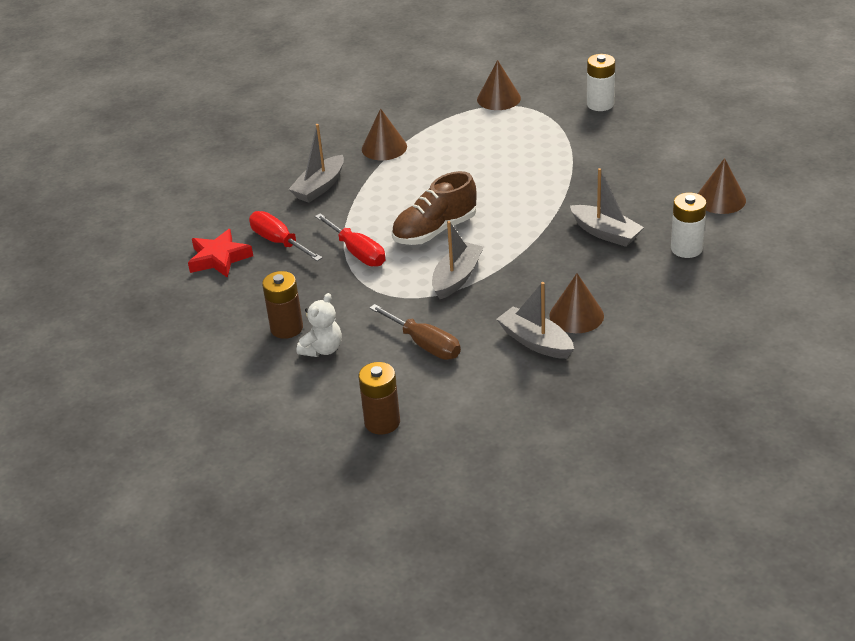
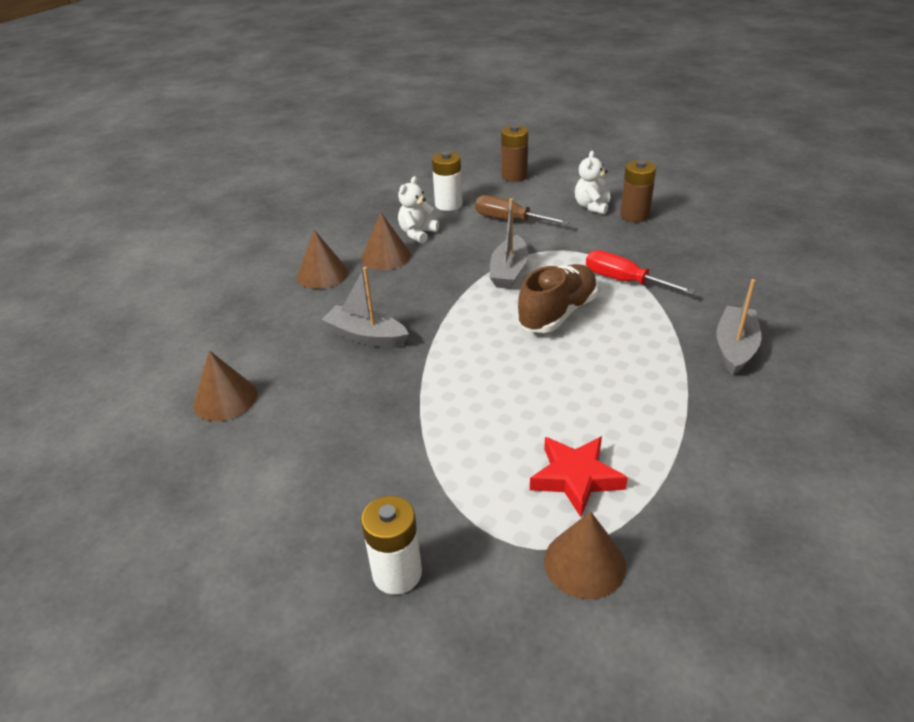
camera: 165 degrees right, 0 degrees up
(219, 258) = (759, 257): red star -> red star (576, 478)
(279, 242) = (716, 280): red screwdriver -> none
(384, 147) = (703, 422): brown cone -> brown cone (322, 274)
(535, 342) = (417, 233): grey boat -> white teddy bear
(686, 248) = (277, 330): white battery -> white battery (448, 204)

